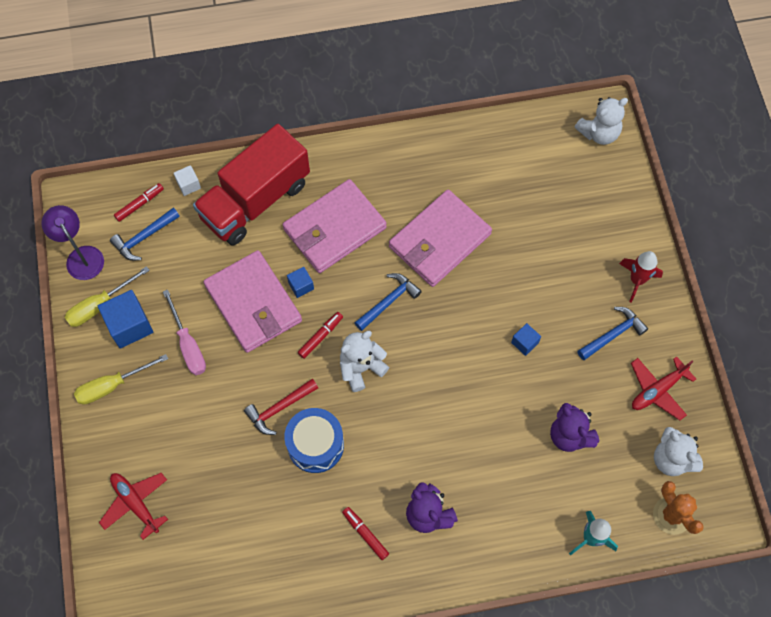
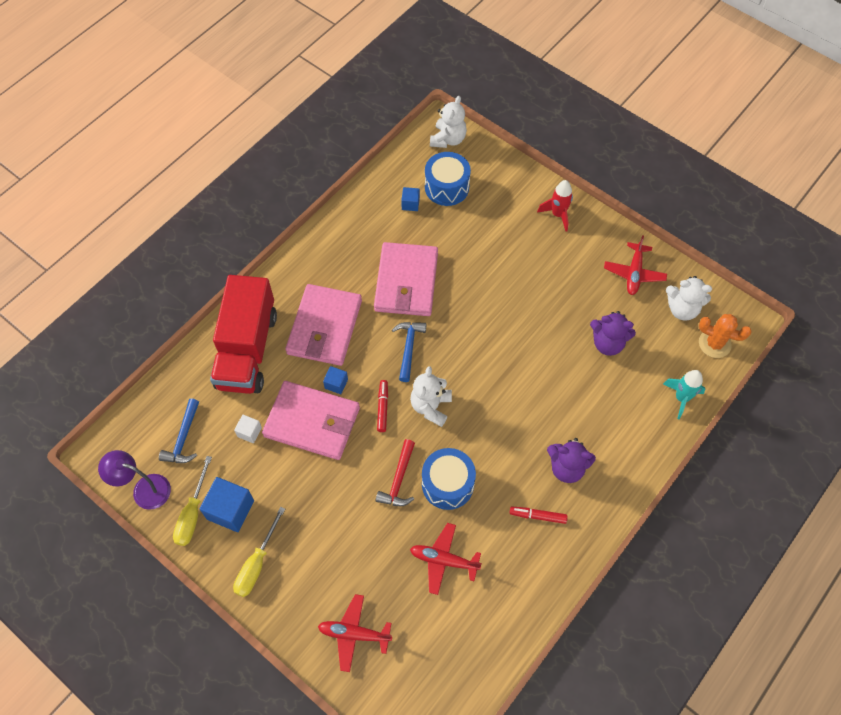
camera: 40 degrees left, 5 degrees down
(139, 204) = (158, 417): red marker -> none
(188, 185) = (185, 375): white cube -> white cube (249, 432)
(188, 345) = (289, 488): pink screwdriver -> none
(255, 505) = (444, 560): none -> red plane
(524, 342) = (524, 306): blue cube -> blue cube (410, 204)
(555, 178) = (446, 187): none -> blue drum
(613, 334) = (575, 259): blue hammer -> none

